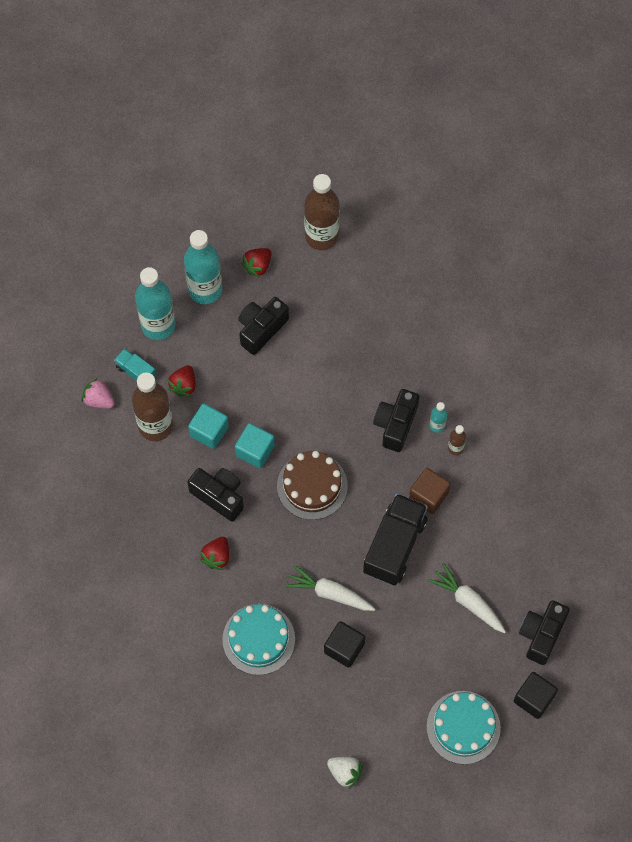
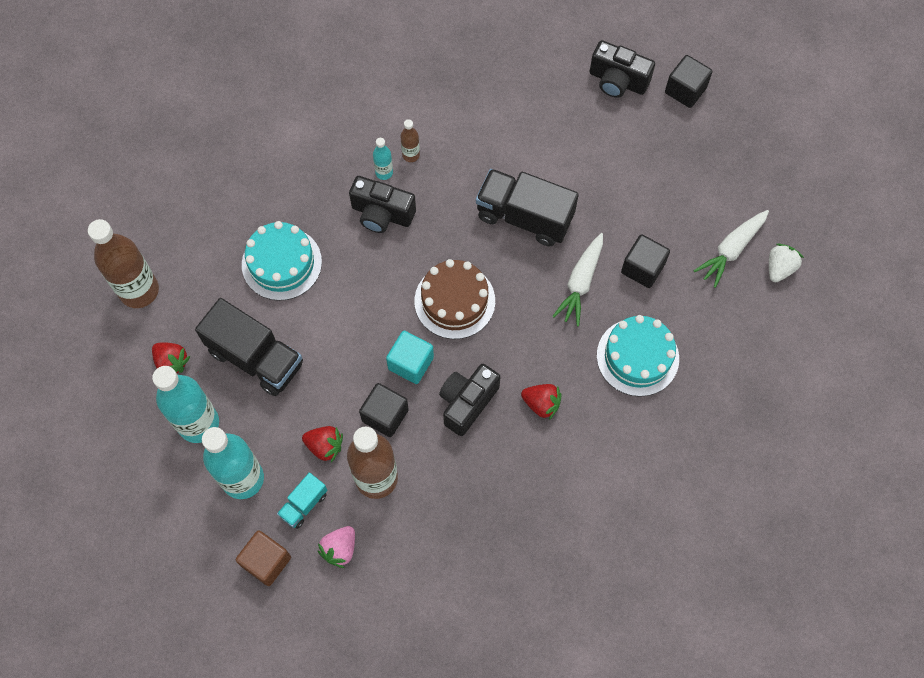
camera: 90 degrees left, 0 degrees up
(209, 431) = (385, 415): turquoise cube -> black cube
(261, 329) = (256, 357): black camera -> black truck
(428, 495) = (466, 182): brown cube -> brown cube (266, 561)
(463, 727) = (720, 155): turquoise cake -> turquoise cake (281, 263)
(468, 601) = (585, 147): white carrot -> white carrot (731, 250)

